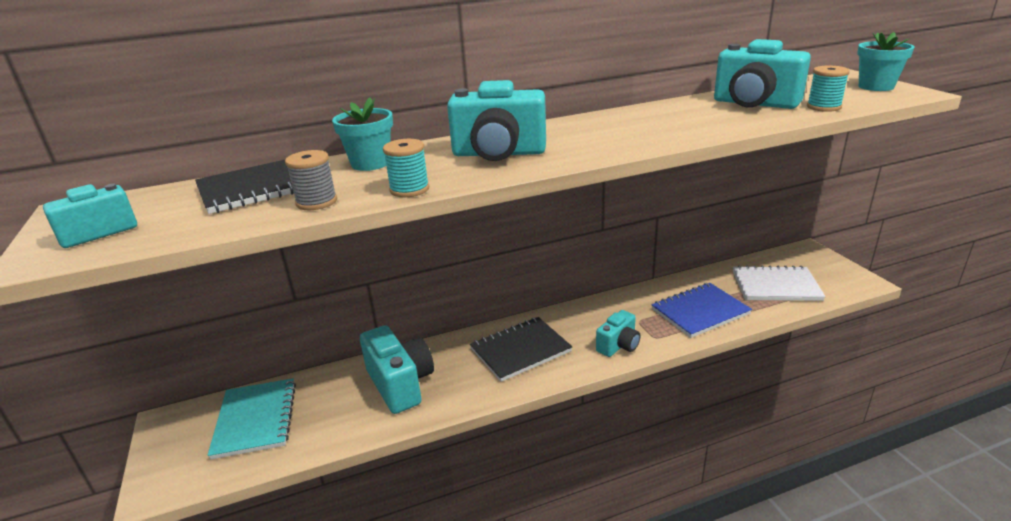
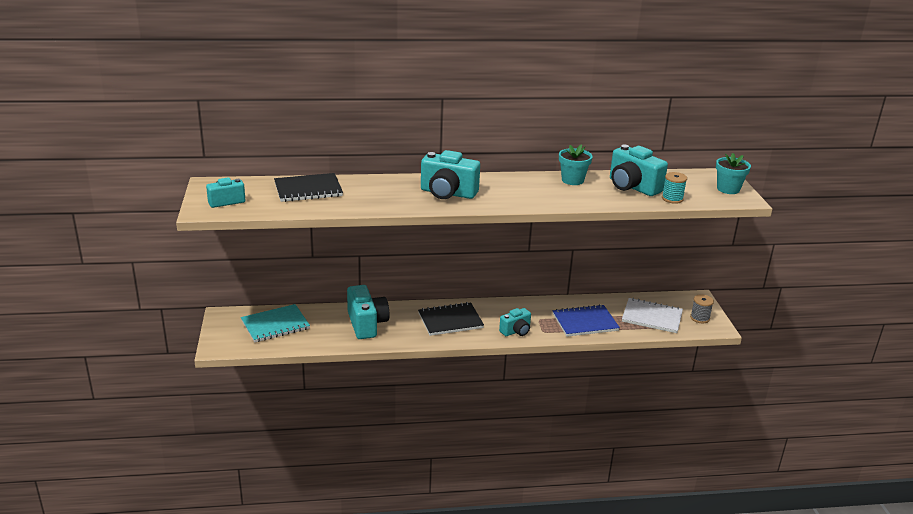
camera: 10 degrees right, 0 degrees up
(255, 419) = (275, 325): turquoise notebook -> turquoise notebook turned 60 degrees clockwise
(316, 202) = (337, 205): grey spool -> grey spool (700, 318)
(370, 163) = (372, 185): turquoise flower pot -> turquoise flower pot (572, 180)
(409, 189) = (387, 208): turquoise spool -> none

